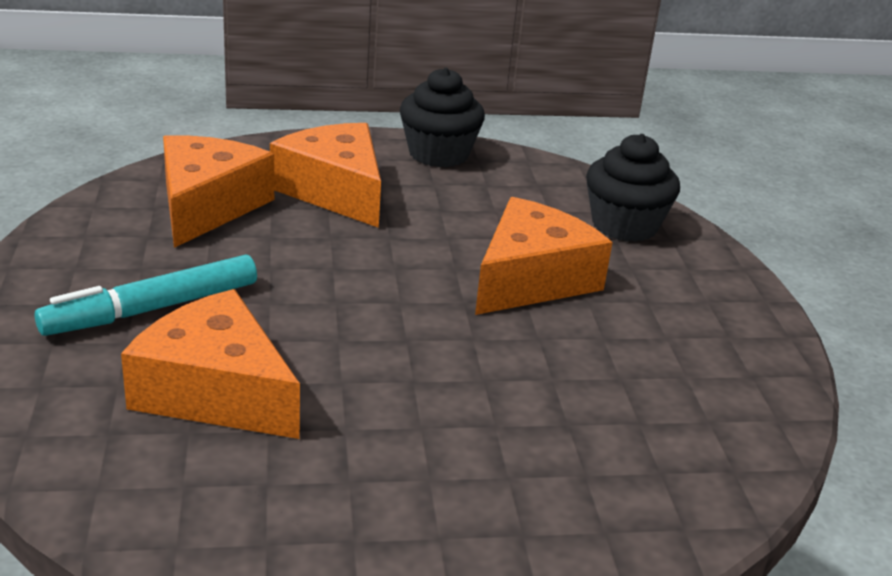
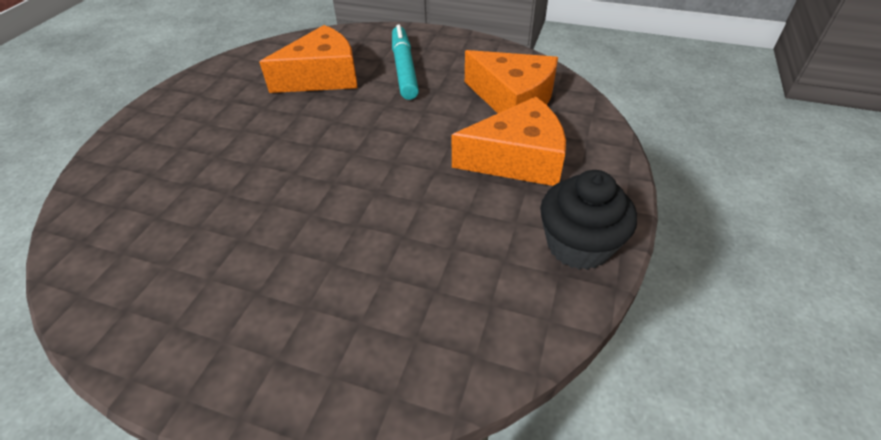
camera: 120 degrees right, 15 degrees up
(531, 279) = (334, 227): orange cheese -> none
(624, 225) = (377, 343): black cupcake -> none

